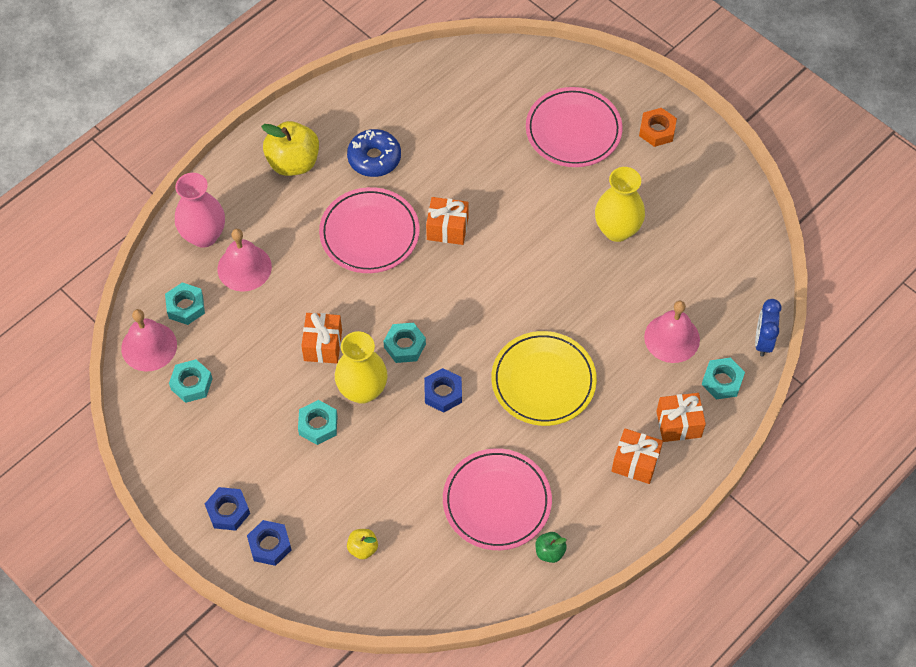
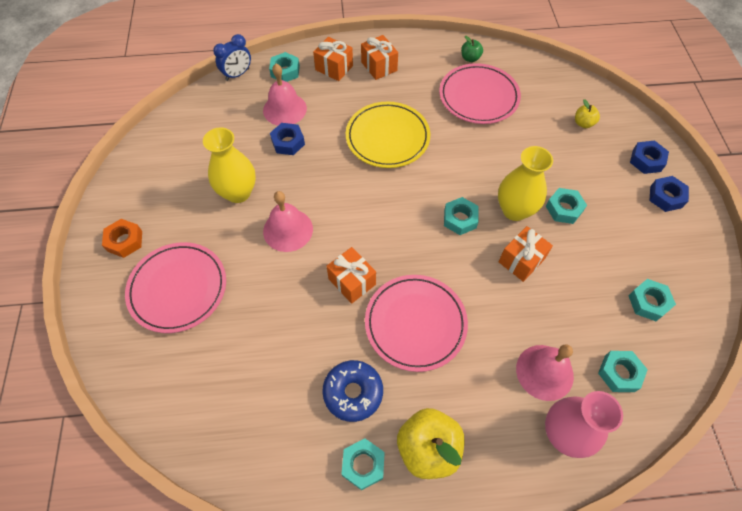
camera: 140 degrees left, 0 degrees up
(149, 346) = (672, 360): pink bell -> pink bell (288, 230)
(329, 125) = (363, 465): none -> turquoise nut
(443, 393) = (459, 172): blue nut -> blue nut (288, 142)

